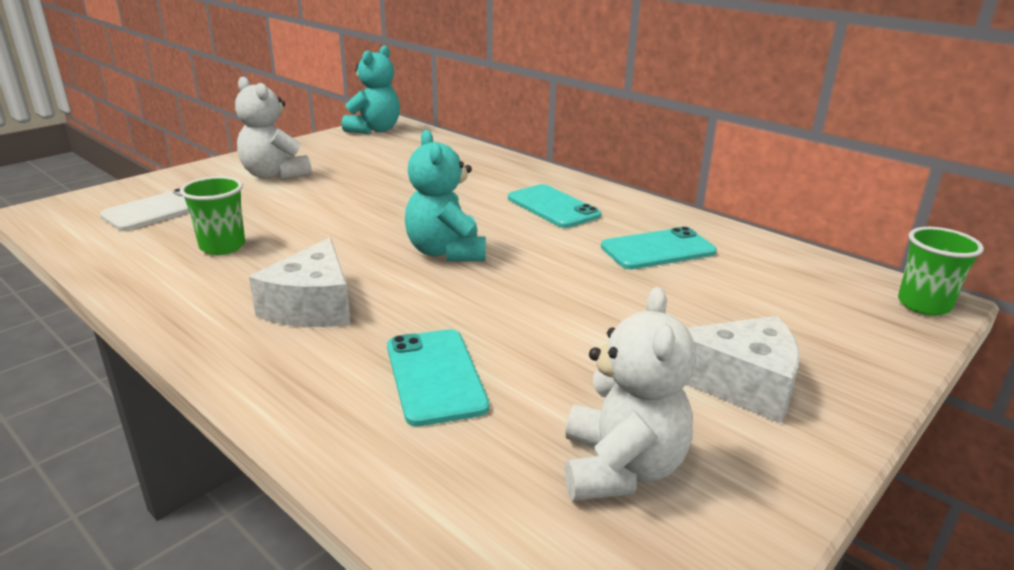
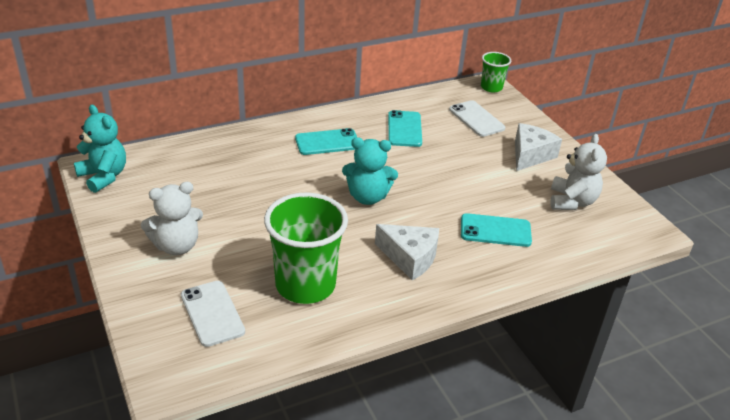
camera: 70 degrees left, 10 degrees up
(222, 246) = (305, 285): green cup -> green cup, size x1.91
(621, 468) = (572, 202): white teddy bear -> white teddy bear turned 75 degrees clockwise
(784, 305) = (476, 119): none -> white phone

